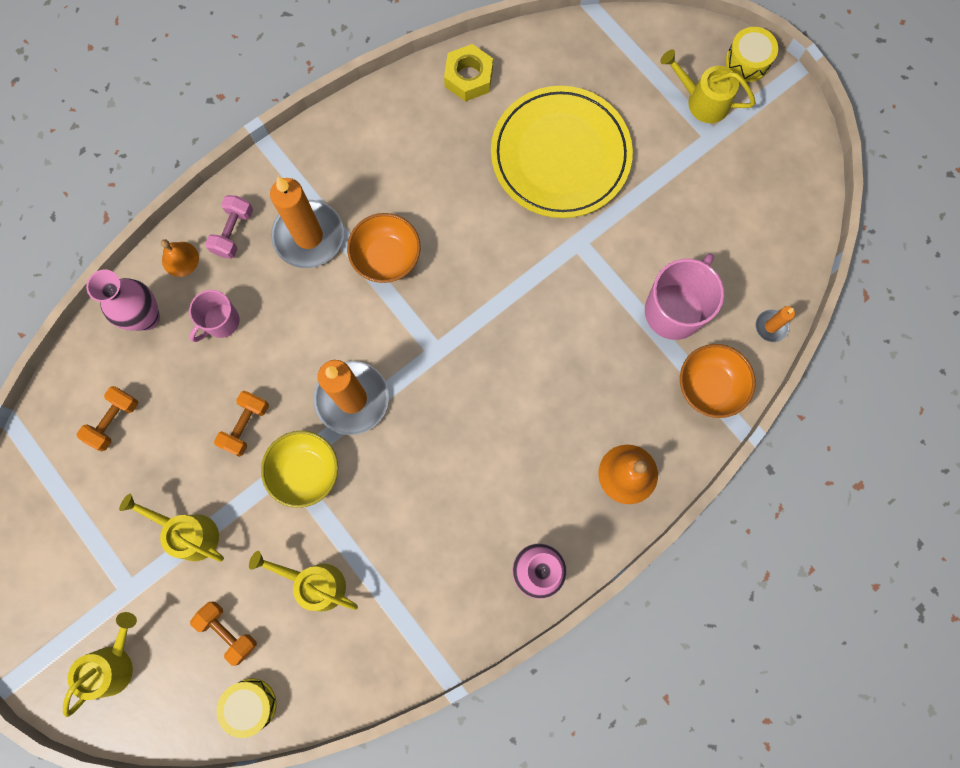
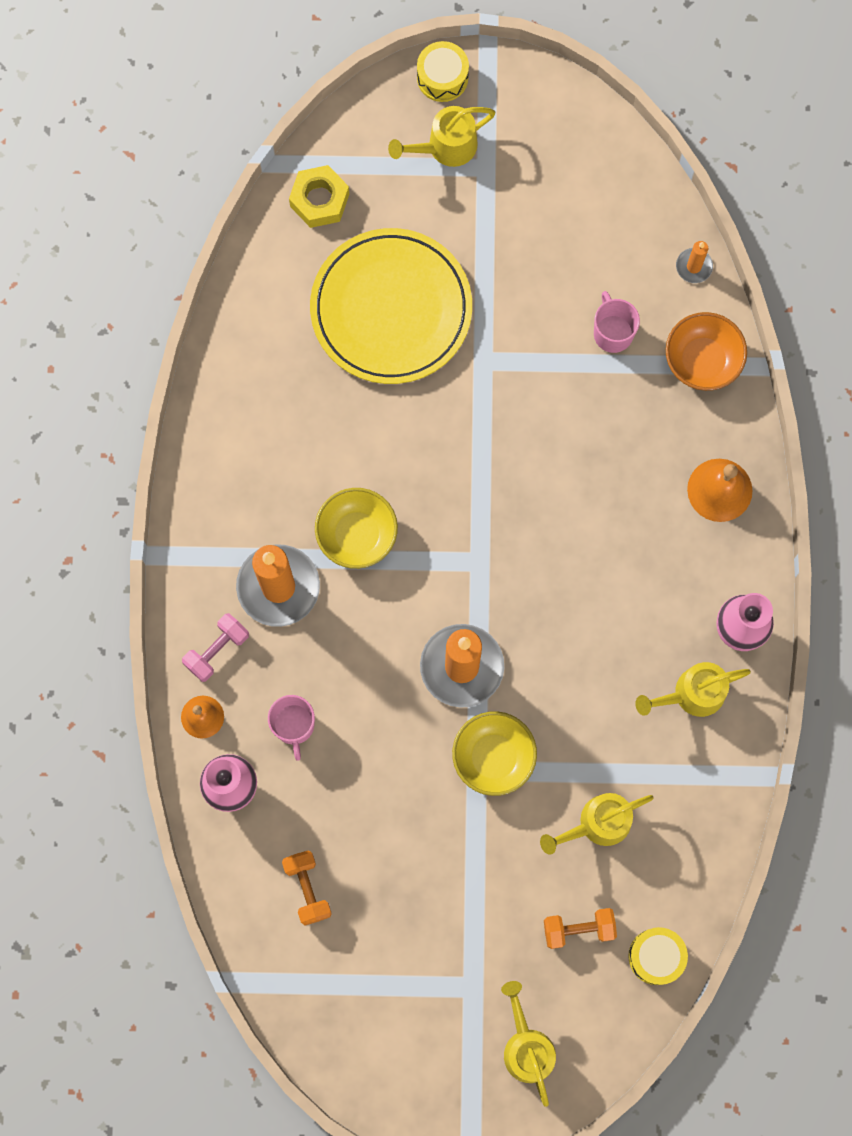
camera: 50 degrees left, 0 degrees up
(188, 533) = (464, 898): yellow watering can -> yellow watering can (691, 694)
(233, 232) = (217, 650): pink dumbbell -> pink dumbbell turned 75 degrees clockwise
(245, 426) = (409, 777): orange dumbbell -> none
(386, 257) = (357, 535): orange bowl -> yellow bowl
(468, 77) = (247, 326): yellow nut -> yellow nut (319, 200)
(674, 310) = (612, 333): pink mug -> pink mug, size x0.61

